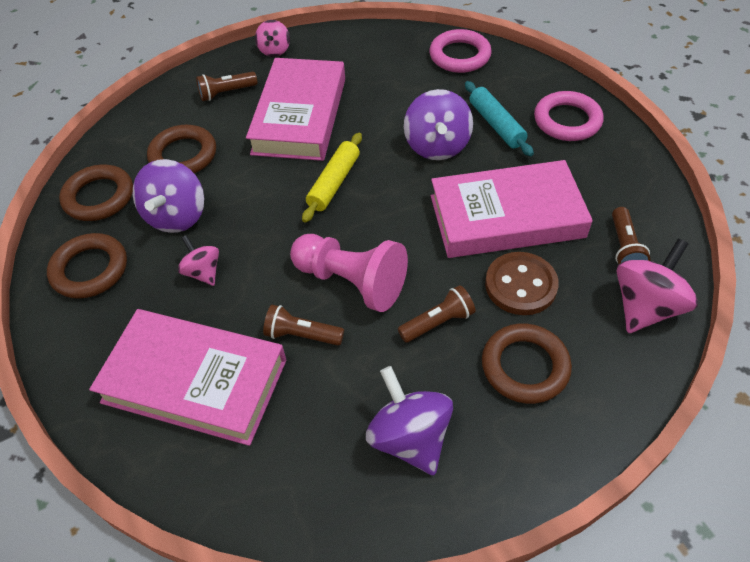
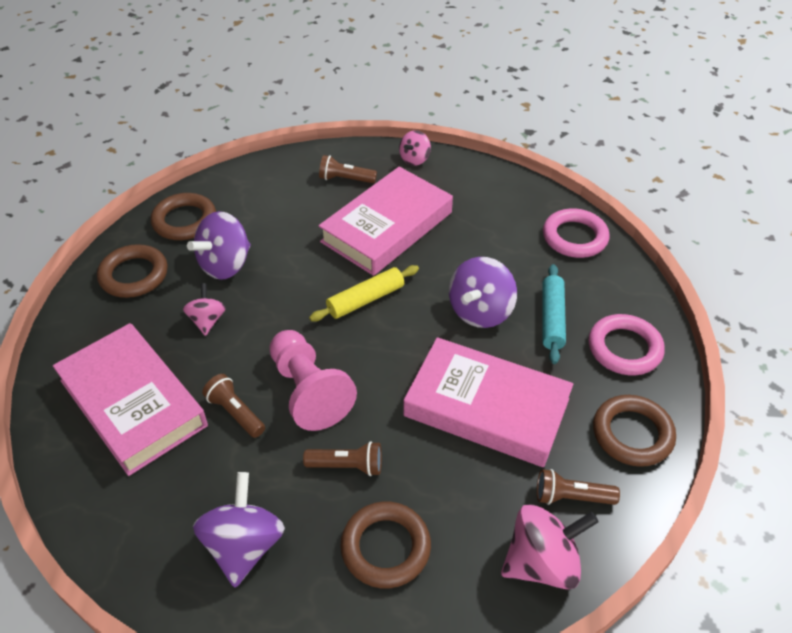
camera: 30 degrees right, 5 degrees down
(183, 155) = (270, 217): brown ring -> brown ring (632, 434)
(520, 285) = (444, 475): brown button -> none
(624, 247) = (571, 497): brown flashlight -> brown flashlight turned 60 degrees clockwise

